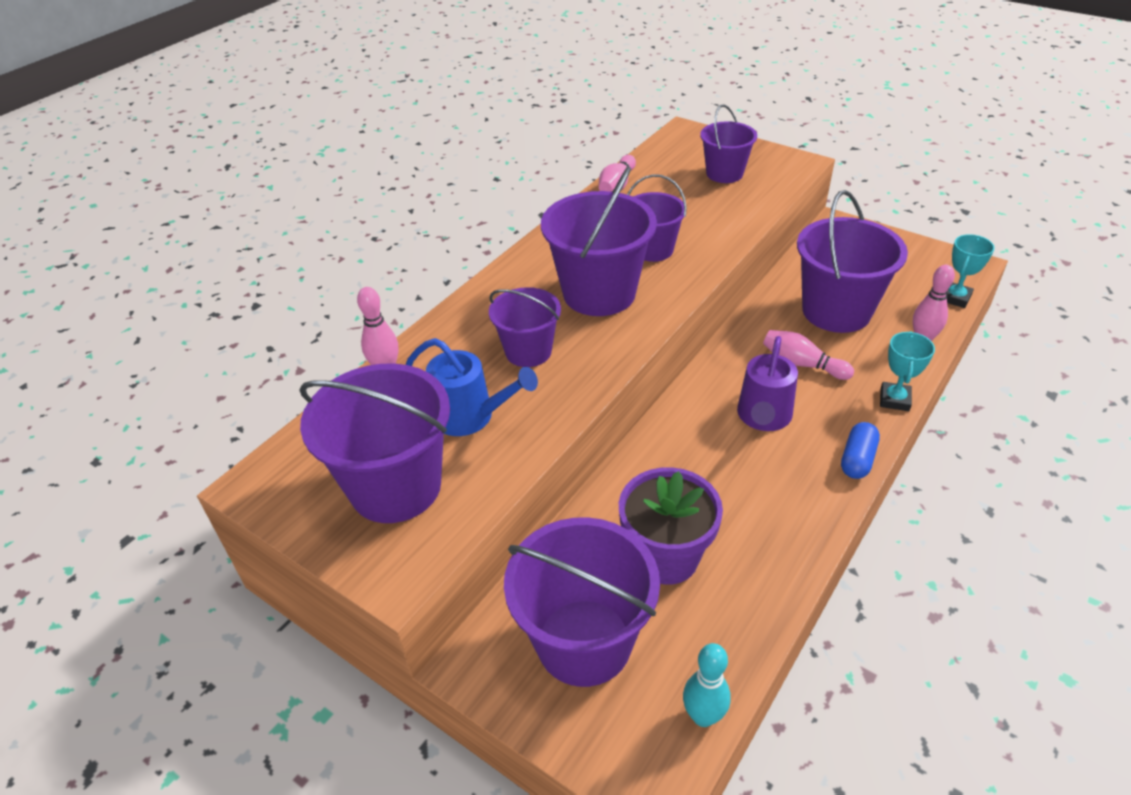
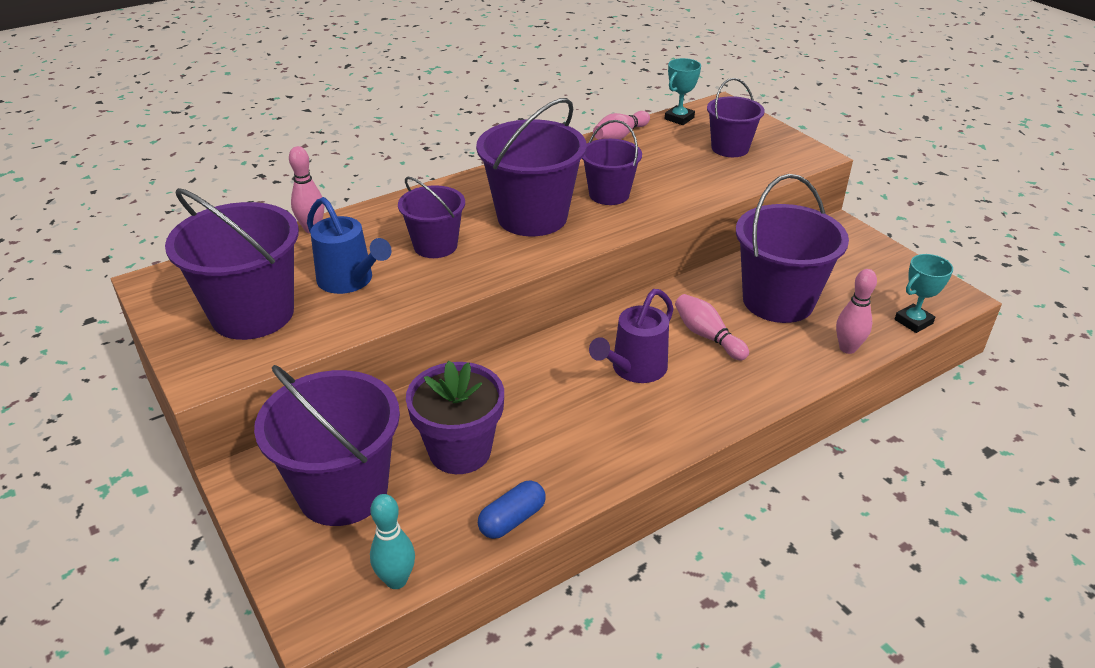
camera: 20 degrees right, 5 degrees down
(857, 459) = (697, 429): blue capsule -> blue capsule (512, 519)
(894, 399) = (775, 391): turquoise trophy -> turquoise trophy (679, 118)

